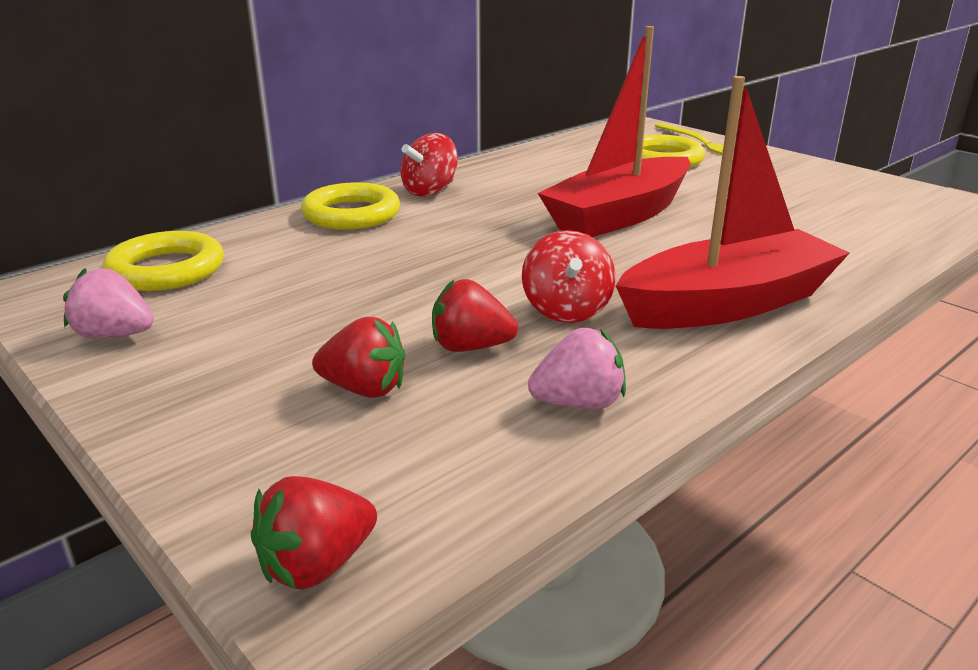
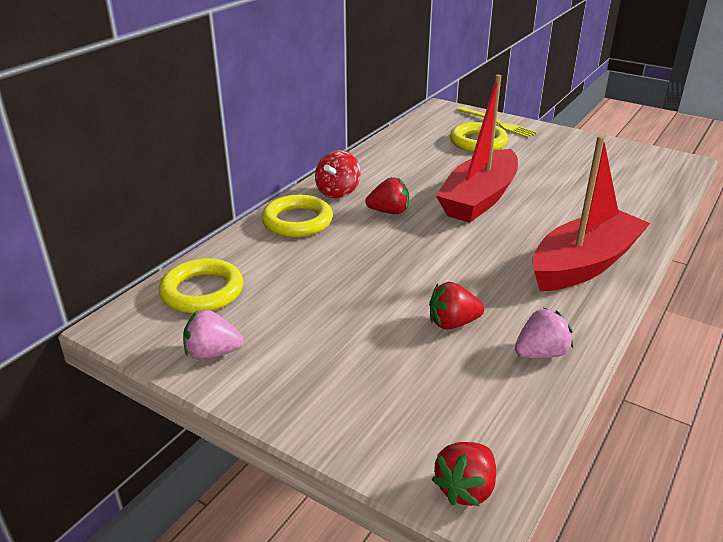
camera: 15 degrees left, 5 degrees up
(364, 389) = (409, 366): red strawberry -> red strawberry (389, 212)
(566, 310) = (492, 284): red spinning top -> none

